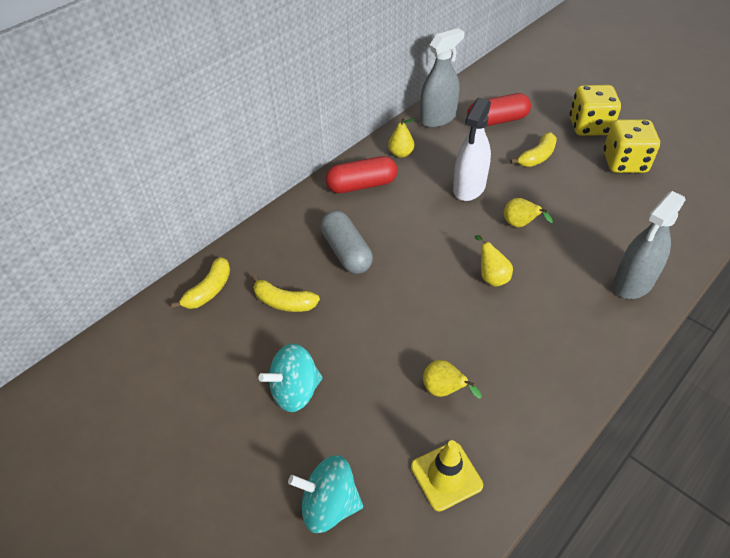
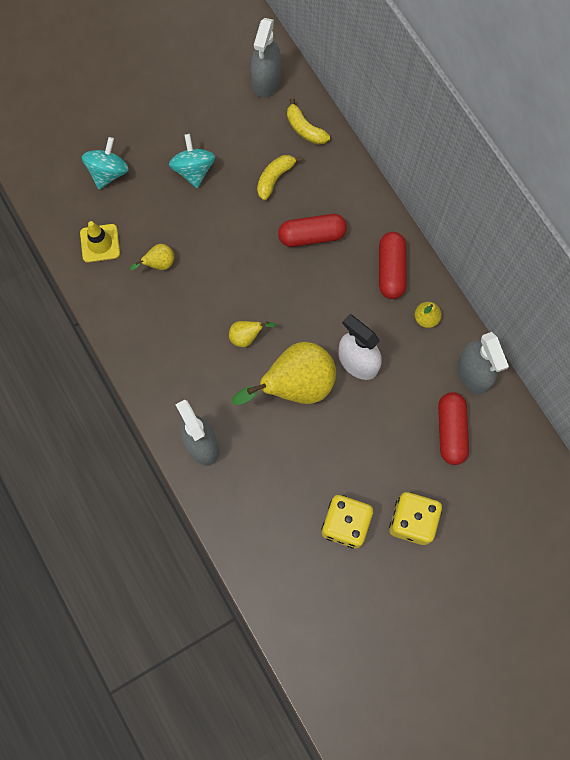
camera: 105 degrees right, 25 degrees up
(142, 346) = (266, 80): none -> grey spray bottle
(346, 252) = (312, 235): grey capsule -> red capsule
(520, 225) = (296, 385): yellow pear -> yellow pear, size x2.26
(537, 157) = (381, 444): yellow banana -> none

